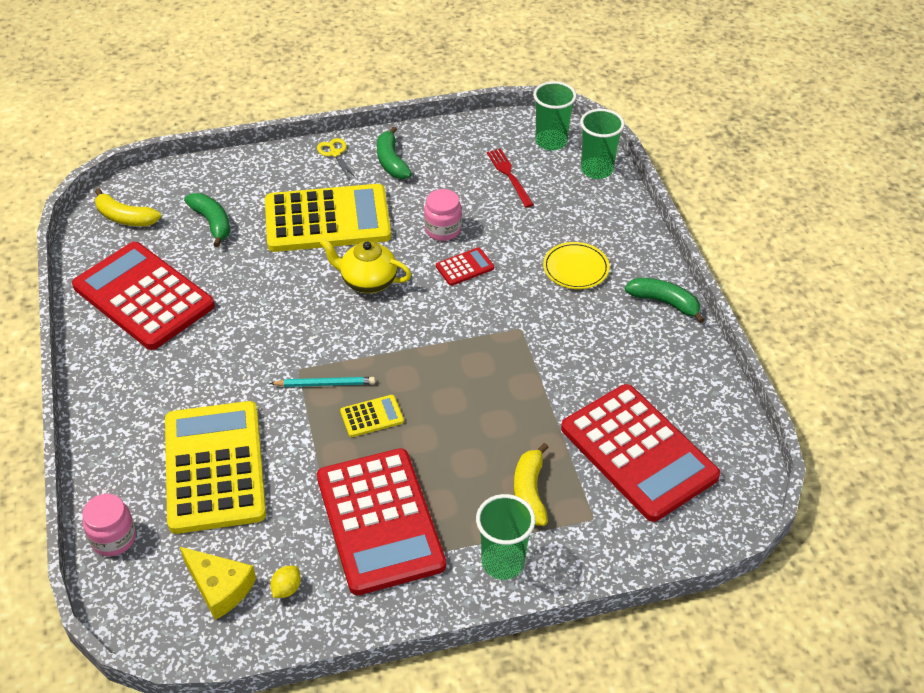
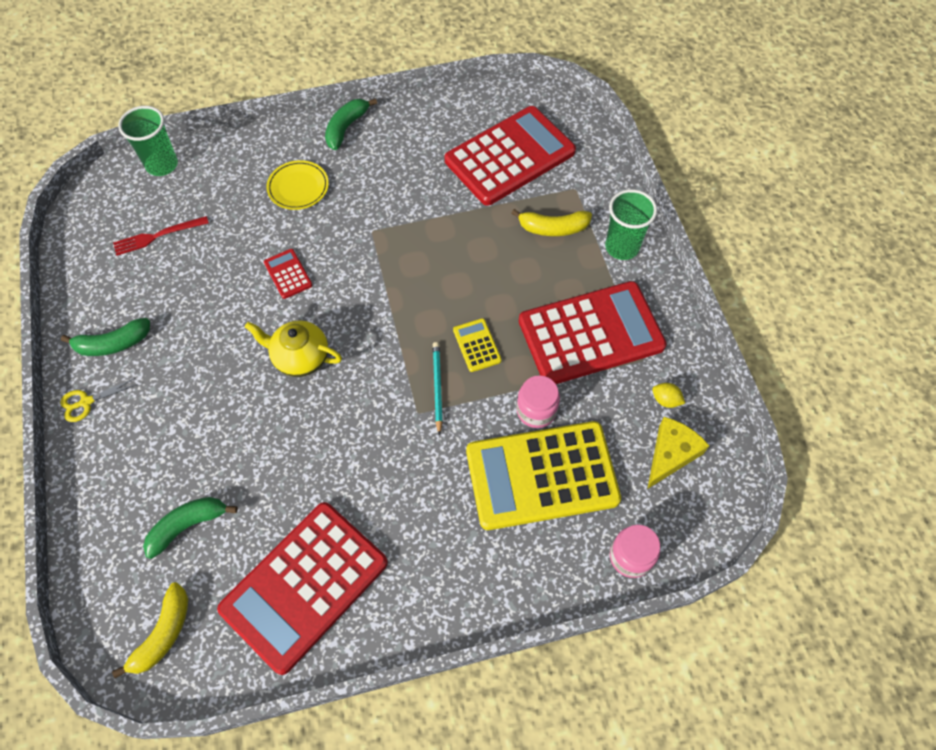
camera: 90 degrees left, 15 degrees up
(327, 219) = (200, 402): yellow calculator -> none
(368, 281) = (300, 357): yellow teapot -> yellow teapot turned 90 degrees clockwise
(443, 230) = (231, 293): pink jar -> pink jar (536, 410)
(551, 142) = (110, 199): green cup -> none

